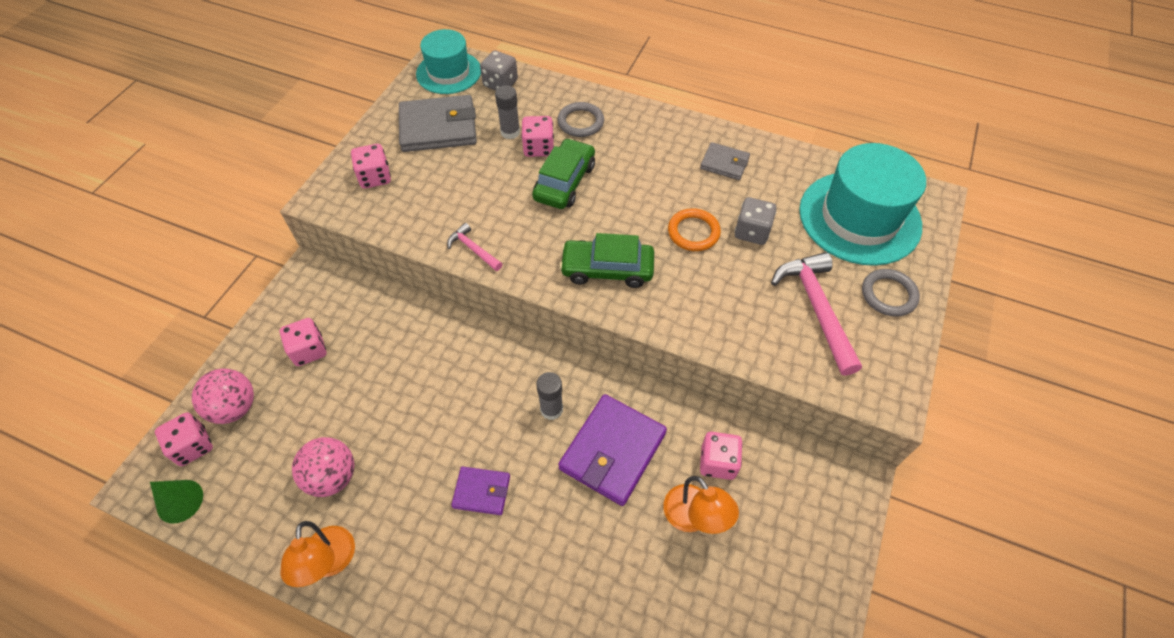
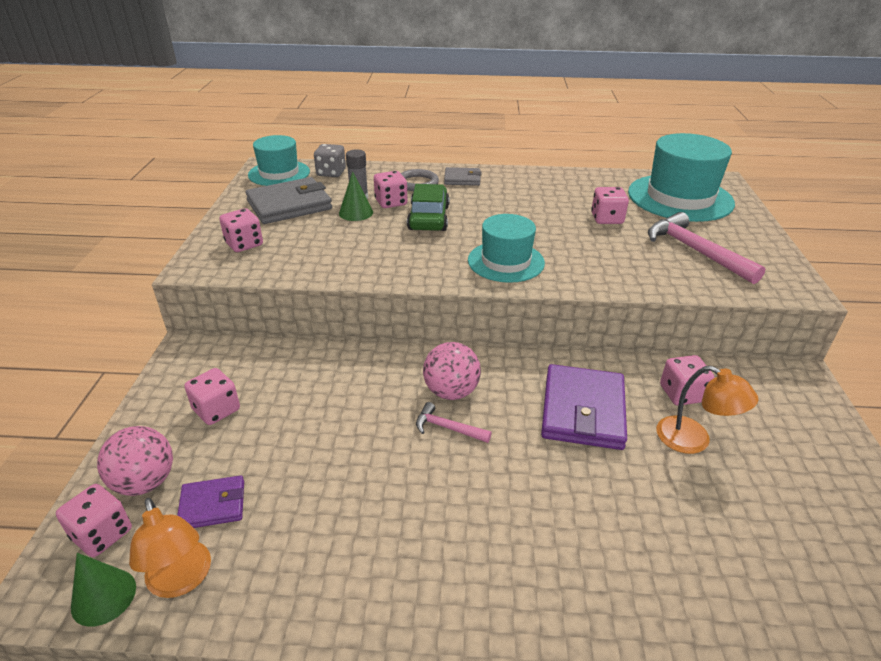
camera: 20 degrees left, 20 degrees down
(329, 563) = (336, 600): orange lamp -> orange lamp (182, 580)
(332, 477) = (298, 514): pink ball -> pink ball (451, 392)
(473, 249) = (372, 272): pink hammer -> pink hammer (447, 428)
(481, 492) = (475, 479): purple wallet -> purple wallet (212, 505)
(497, 155) = (356, 212): none -> green cone
(551, 409) = (503, 394): grey glue stick -> none
(607, 269) = (506, 261): green car -> turquoise hat
(693, 232) = (561, 227): orange ring -> none
(724, 163) = (553, 187): grey wallet -> grey wallet (462, 179)
(751, 232) = (606, 219): grey dice -> pink dice
(888, 295) = (740, 233): grey ring -> none

